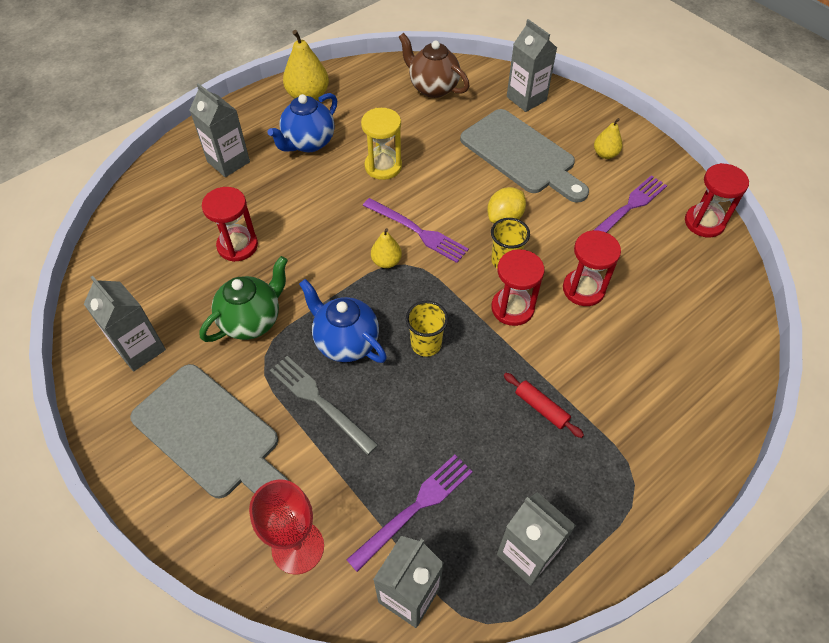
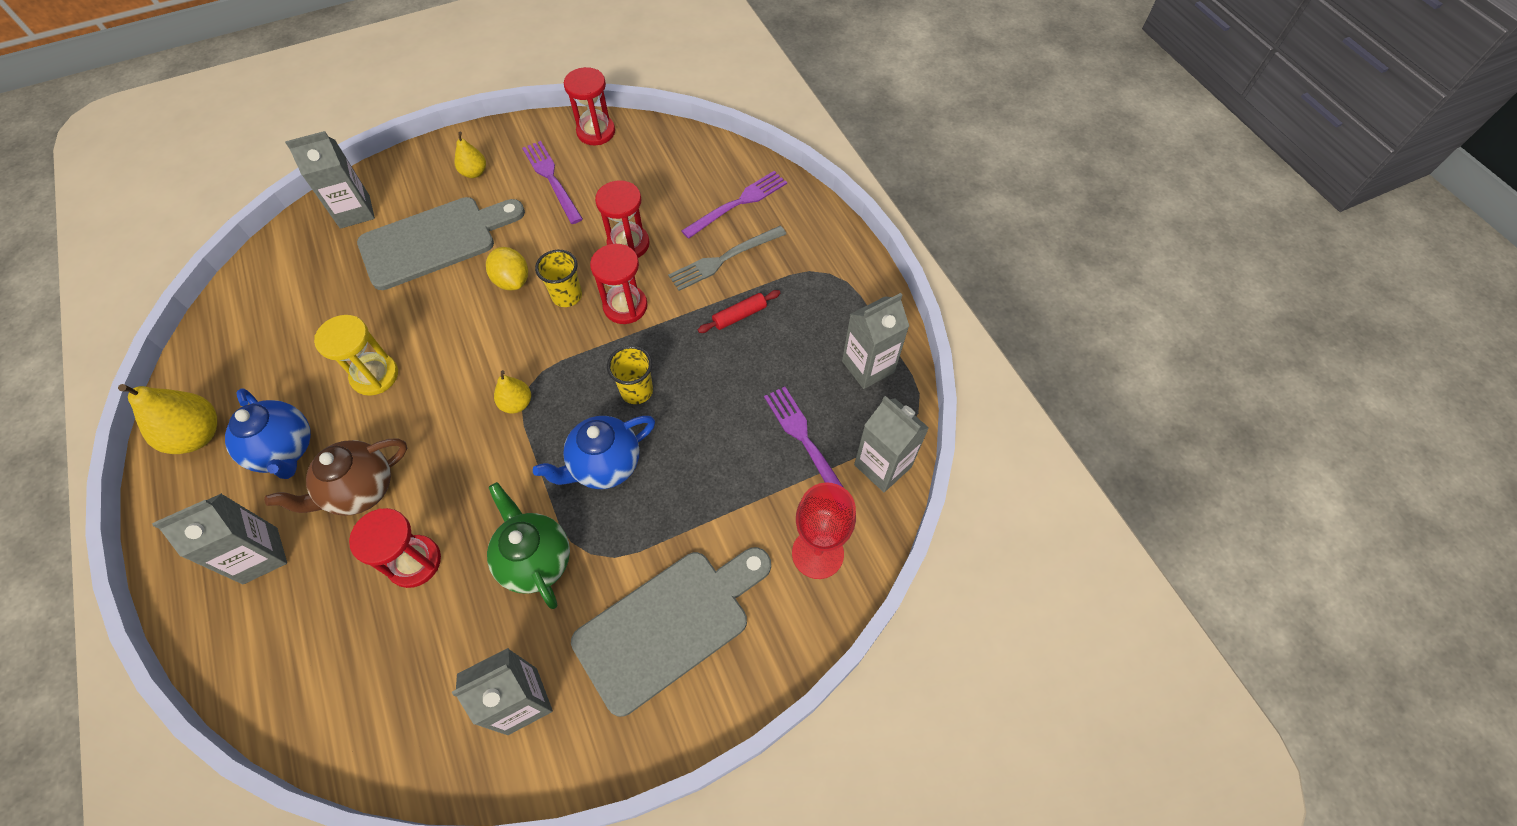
camera: 75 degrees left, 5 degrees up
(320, 402) = (667, 504): grey fork -> grey fork (724, 259)
(417, 231) = (489, 364): purple fork -> purple fork (738, 204)
(433, 88) = (277, 294): brown teapot -> brown teapot (360, 490)

